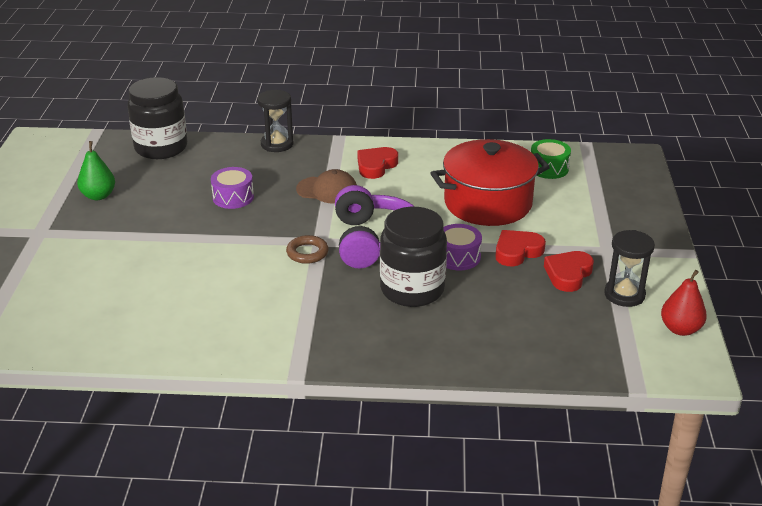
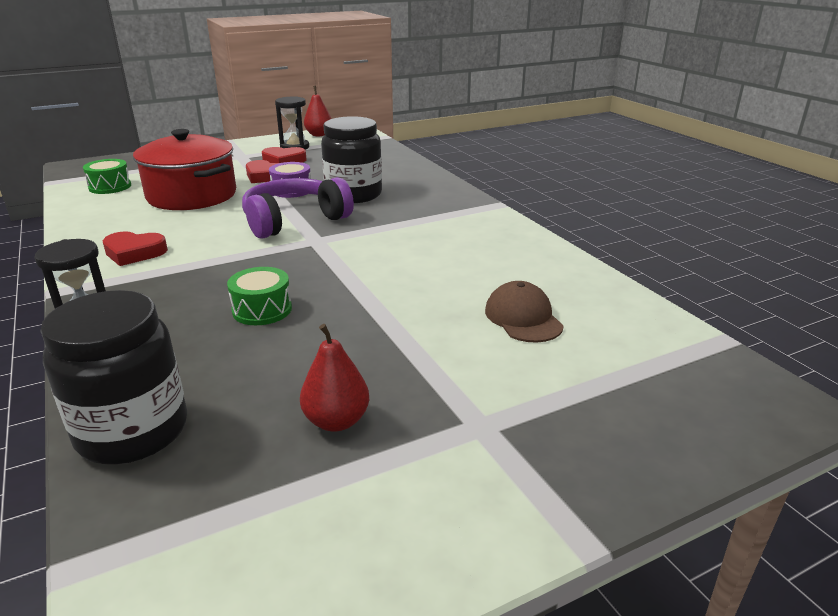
camera: 120 degrees left, 5 degrees down
(98, 196) = (336, 421): green pear -> red pear
(233, 197) = (262, 310): purple drum -> green drum
(307, 253) = (341, 240): brown ring -> none
(327, 190) = (208, 262): brown cap -> brown cap (523, 318)

